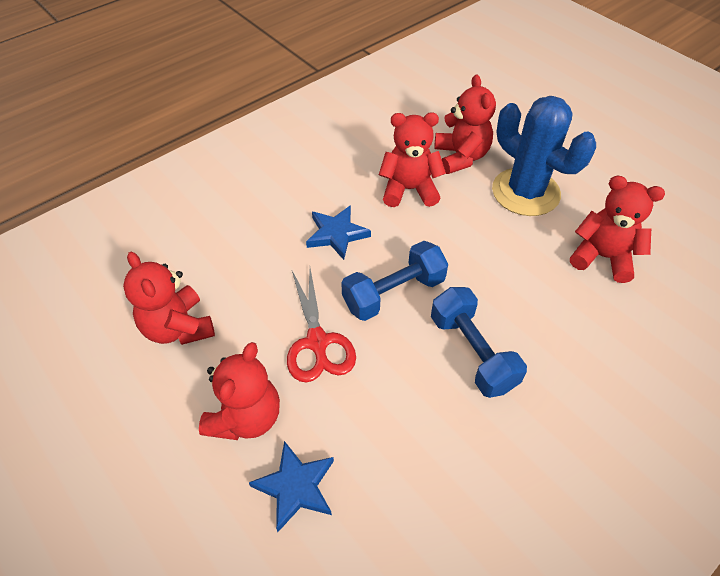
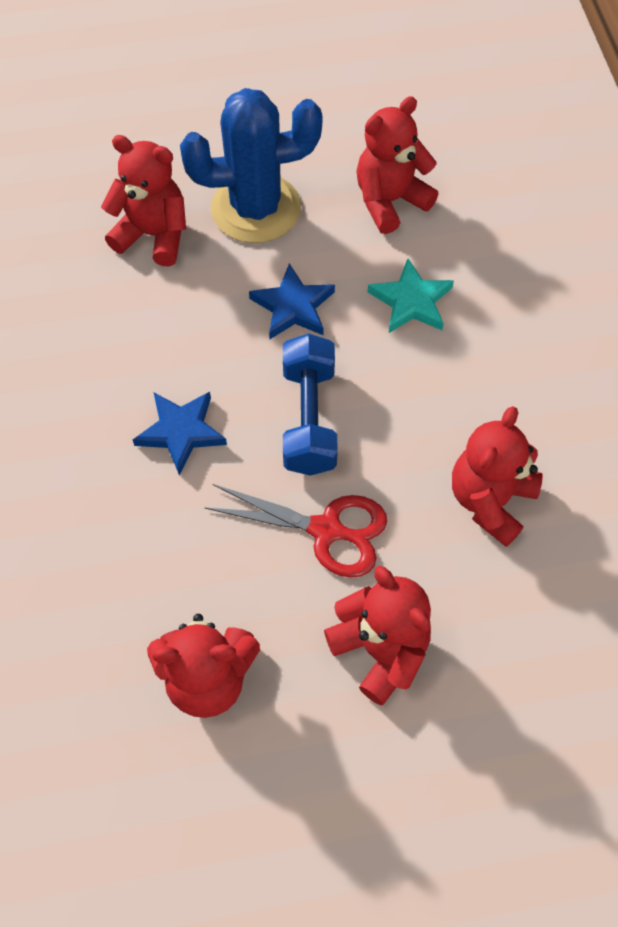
camera: 60 degrees left, 10 degrees up
(295, 487) = (489, 635): blue star -> blue star (293, 307)
(409, 190) = (166, 318): red teddy bear -> red teddy bear (490, 500)
(472, 352) = (430, 388): blue dumbbell -> none
(533, 307) = (411, 301): none -> turquoise star

